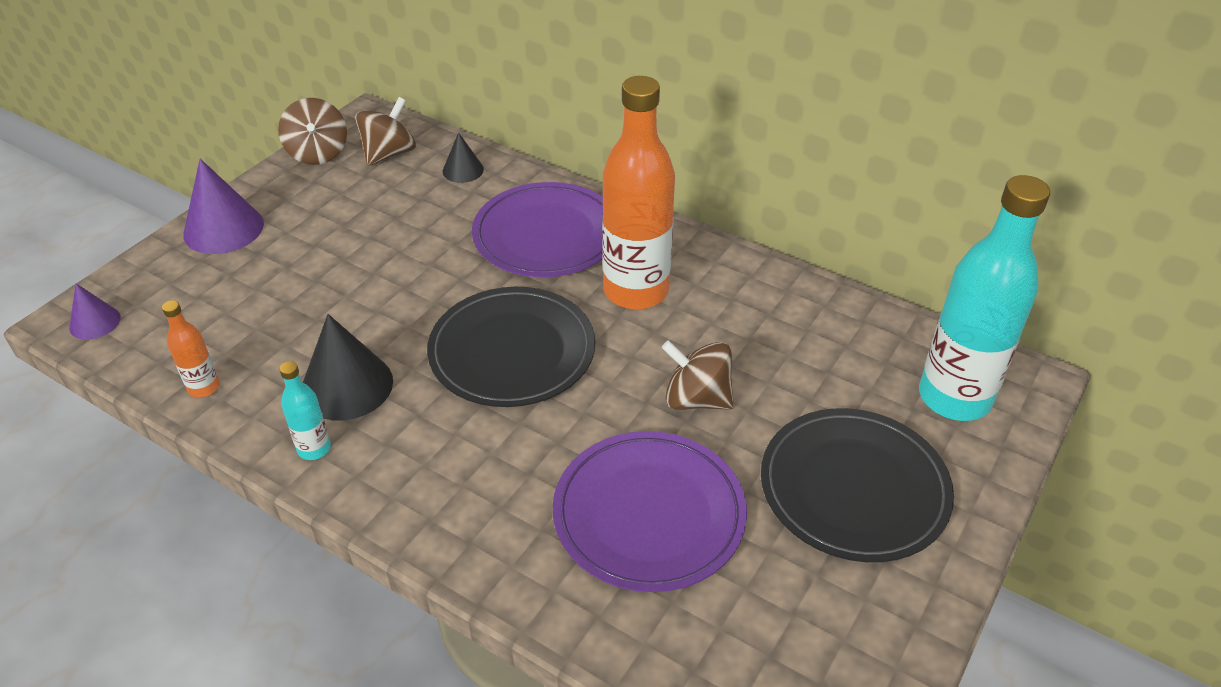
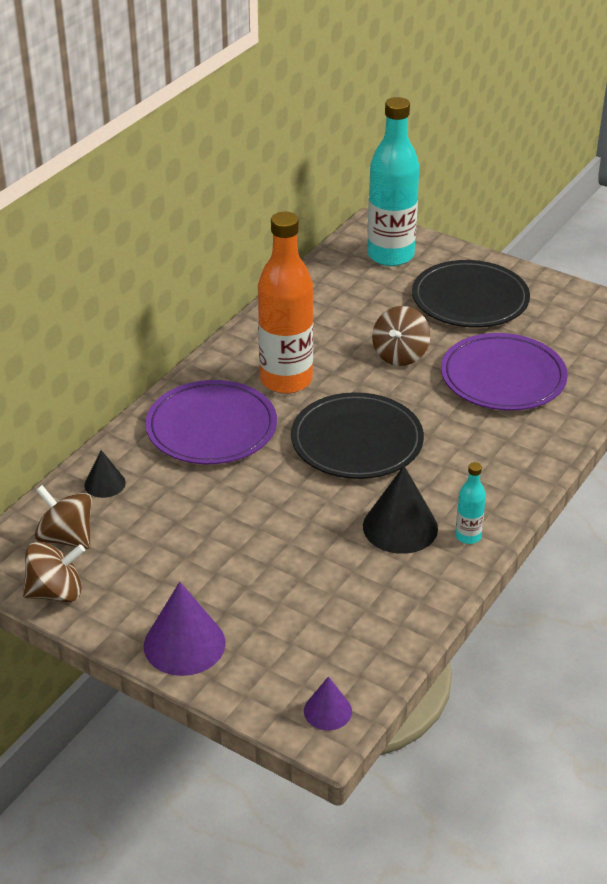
camera: 90 degrees left, 5 degrees down
(204, 387) = (408, 613): orange bottle -> none

